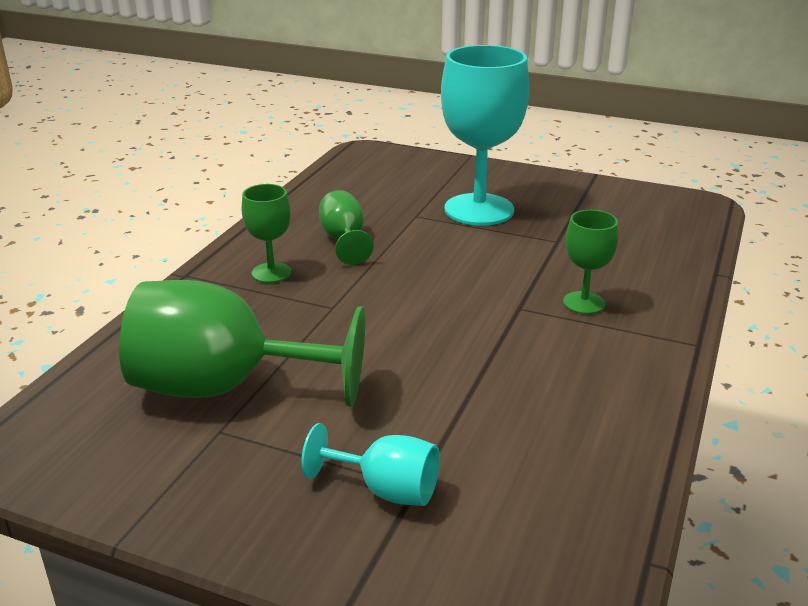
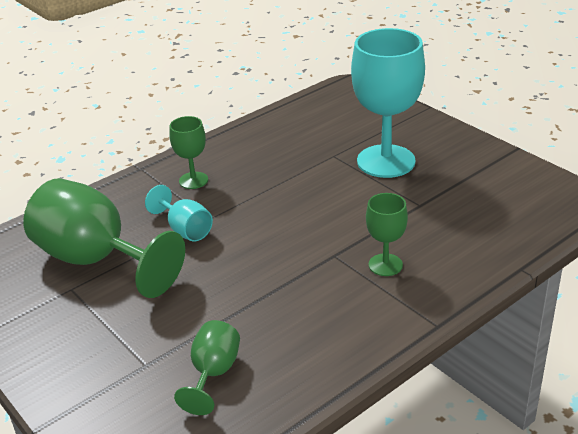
camera: 30 degrees right, 5 degrees up
(344, 240) = (263, 165): green goblet -> green goblet (213, 373)
(386, 489) = (127, 360): turquoise goblet -> turquoise goblet (185, 230)

